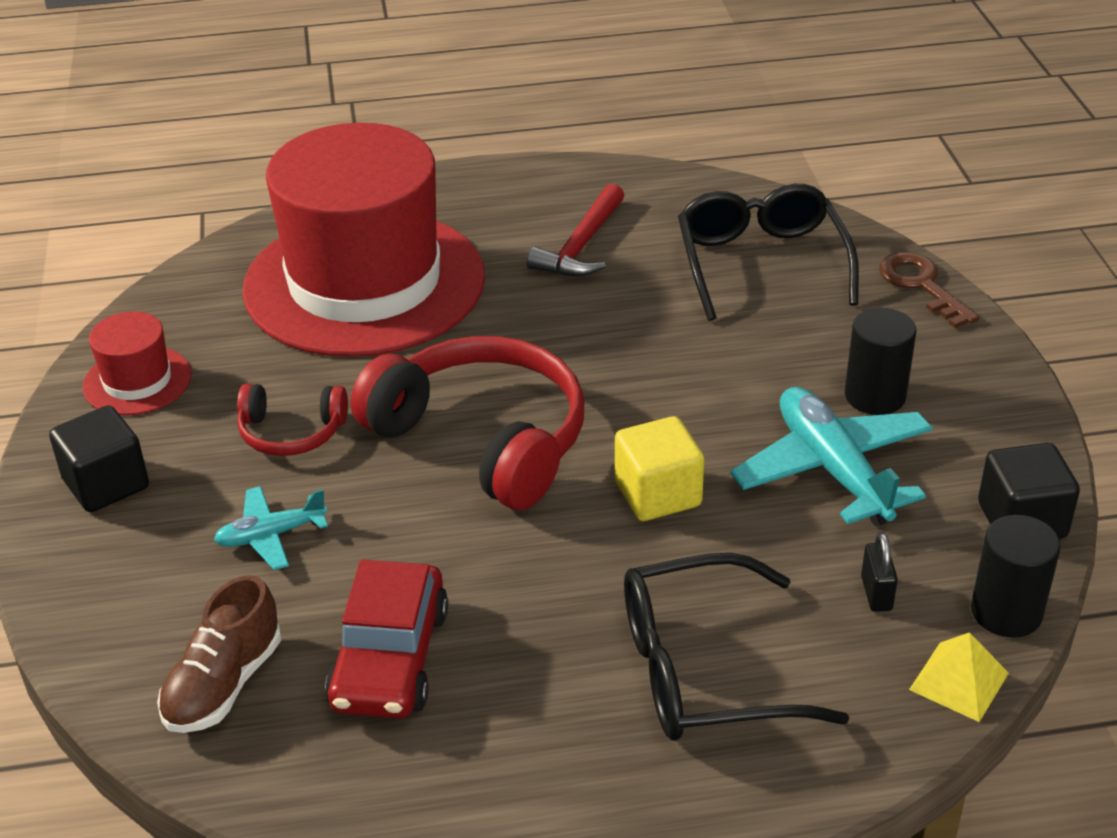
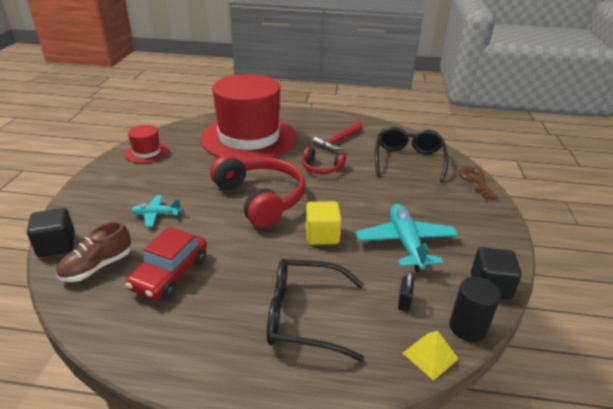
camera: 15 degrees right, 5 degrees down
(106, 484) = (110, 183): black cube -> black cube (56, 245)
(291, 432) = (189, 180): red headphones -> red headphones (321, 168)
(875, 396) = (437, 218): black cylinder -> none

